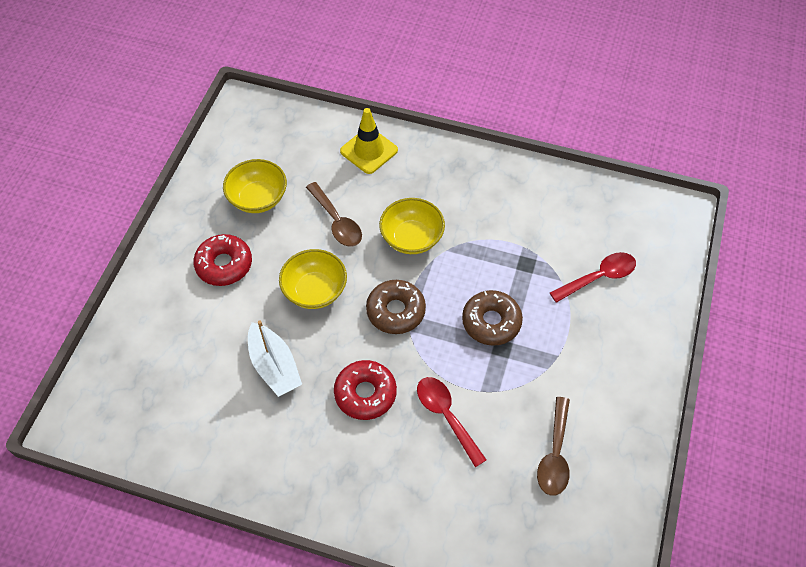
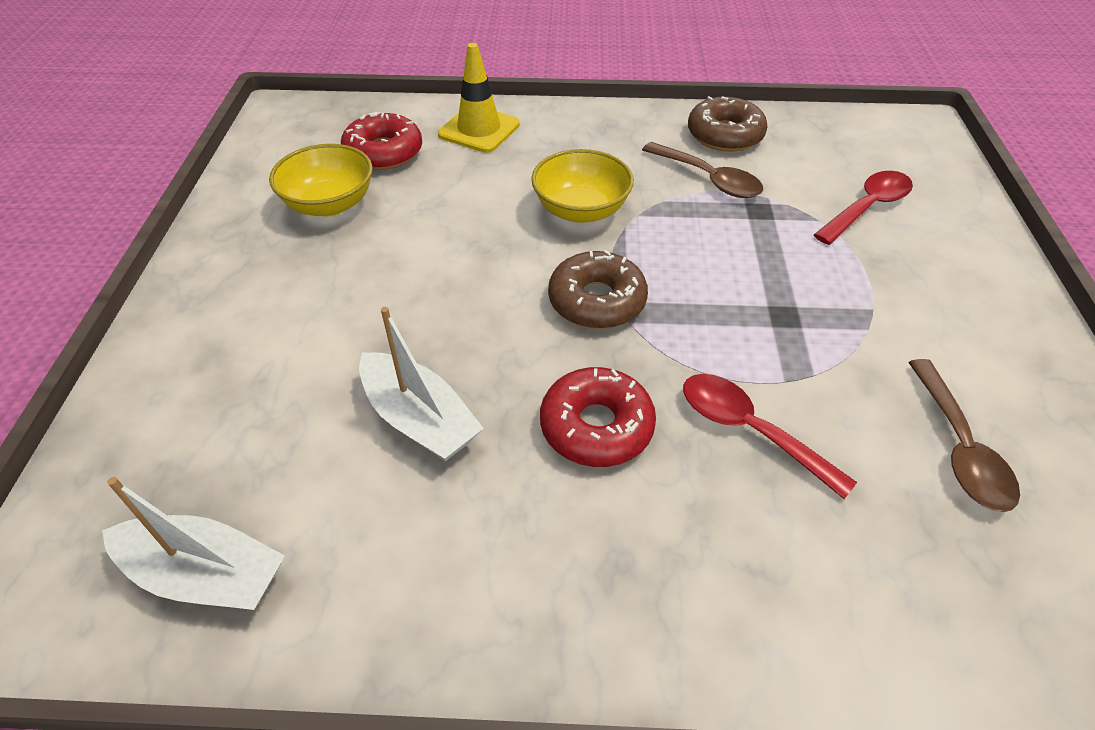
camera: 15 degrees left, 10 degrees down
(156, 426) = (205, 575): none -> white boat
(224, 265) = (293, 293): red donut -> red donut (384, 153)
(315, 290) = (456, 299): yellow bowl -> none
(337, 221) = (461, 210): brown spoon -> brown spoon (708, 179)
(491, 322) = (749, 287): brown donut -> brown donut (724, 135)

